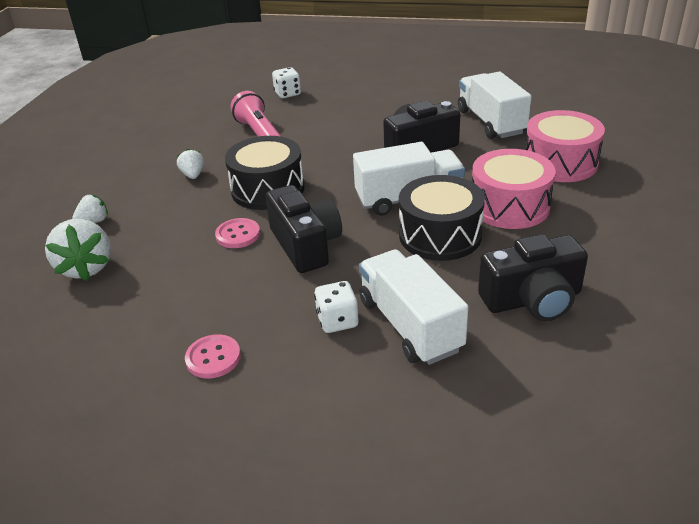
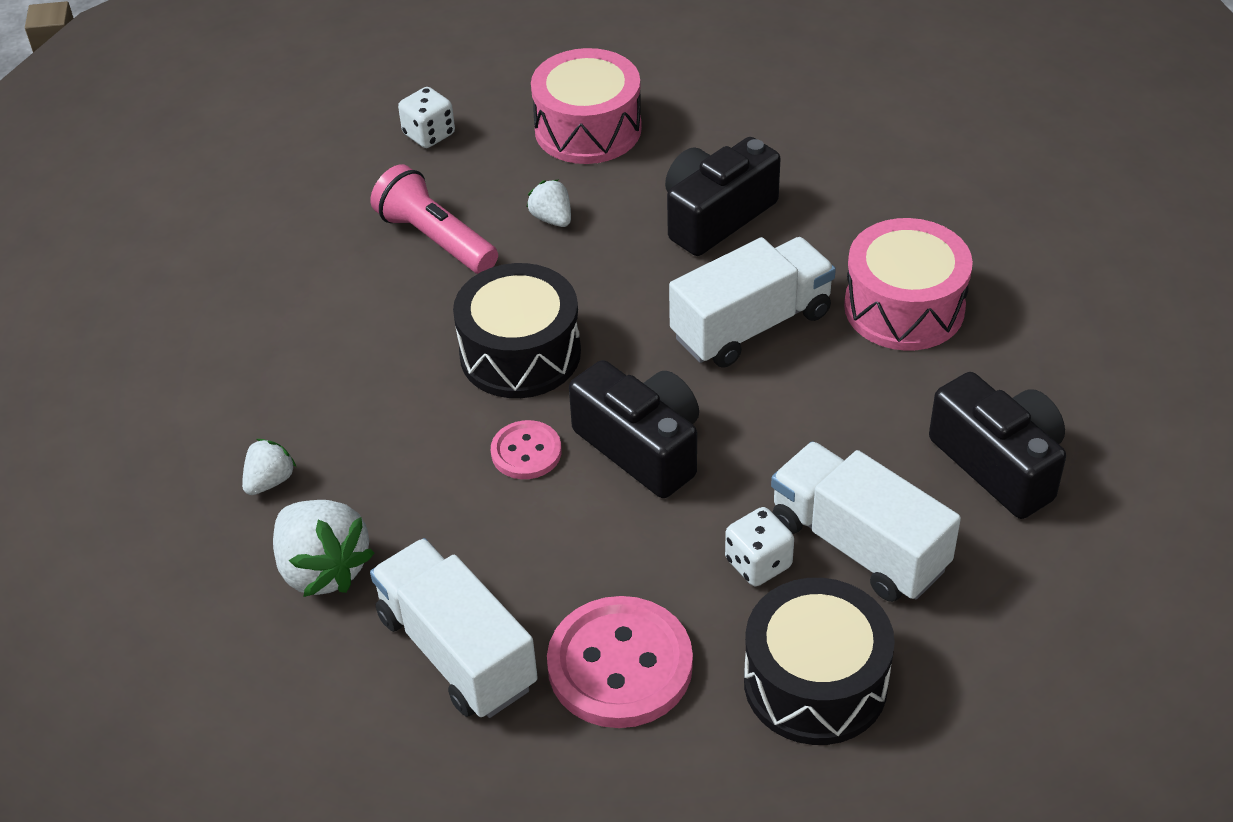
camera: 20 degrees left, 10 degrees up
(193, 175) = (376, 351): white strawberry -> white strawberry (552, 219)
(213, 358) = (620, 665): pink button -> pink button, size x1.85
(440, 235) = (829, 383): black drum -> black drum (815, 682)
(490, 122) = (805, 140): white truck -> white truck (457, 651)
(532, 299) = (999, 464): black camera -> black camera turned 90 degrees counterclockwise
(560, 163) = (943, 207): pink drum -> pink drum (588, 129)

